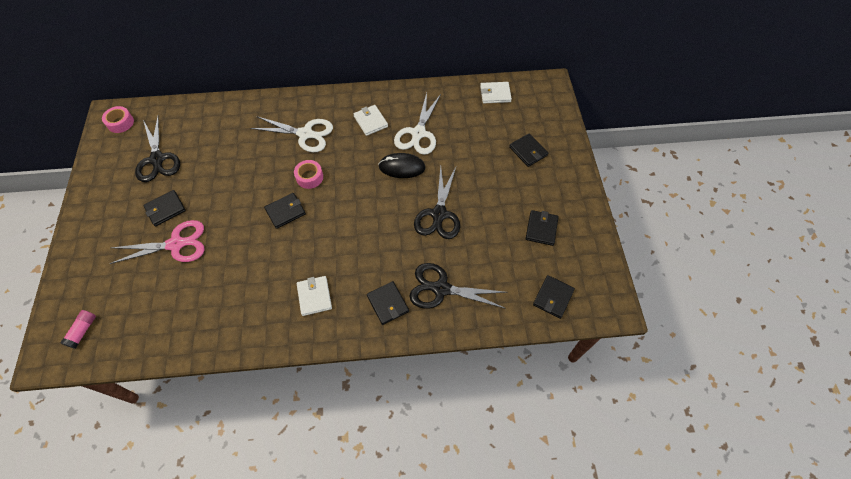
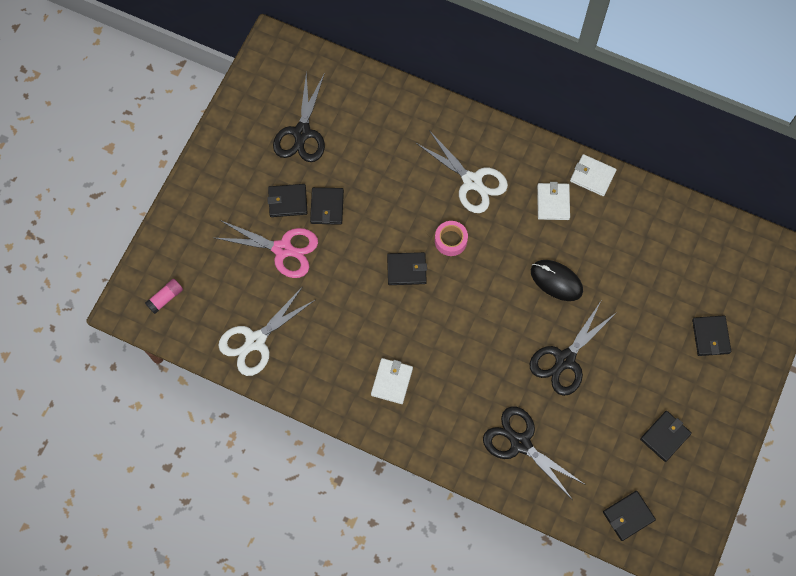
camera: 30 degrees right, 10 degrees up
(120, 123) = (281, 63): pink tape -> none
(388, 304) = (459, 429): black wallet -> black wallet (327, 207)
(418, 133) = (599, 247): white scissors -> white scissors (255, 341)
(495, 94) = (720, 240): white wallet -> white wallet (592, 176)

